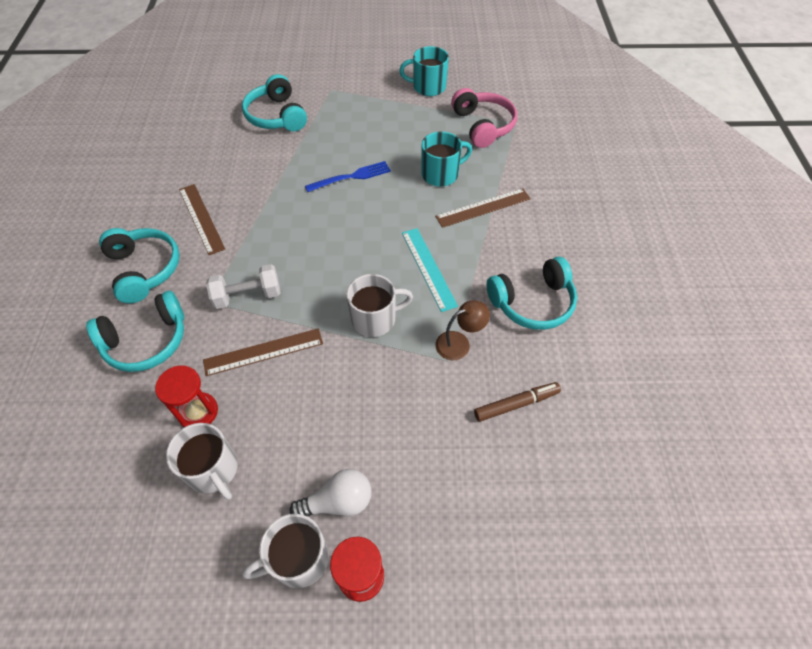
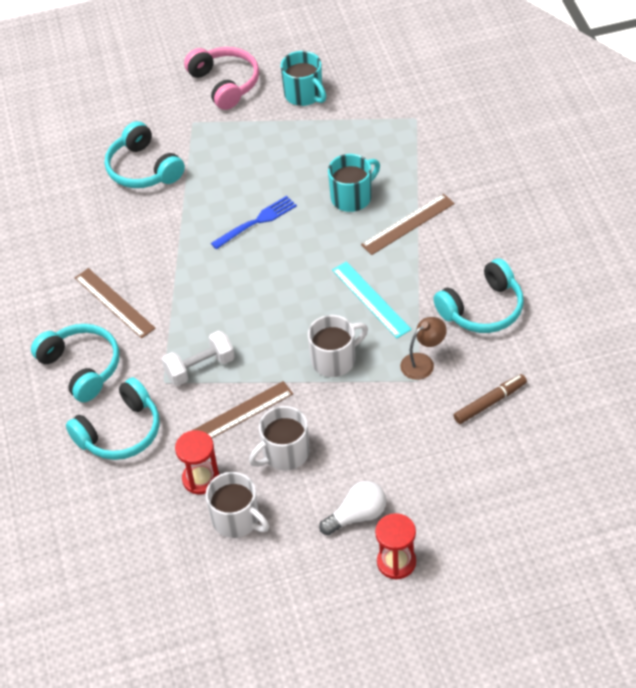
camera: 10 degrees left, 5 degrees down
(298, 559) = (340, 563): white mug -> white mug (284, 453)
(428, 87) = (304, 94): turquoise mug -> turquoise mug turned 120 degrees counterclockwise
(483, 126) = (381, 130): pink headphones -> pink headphones (225, 84)

